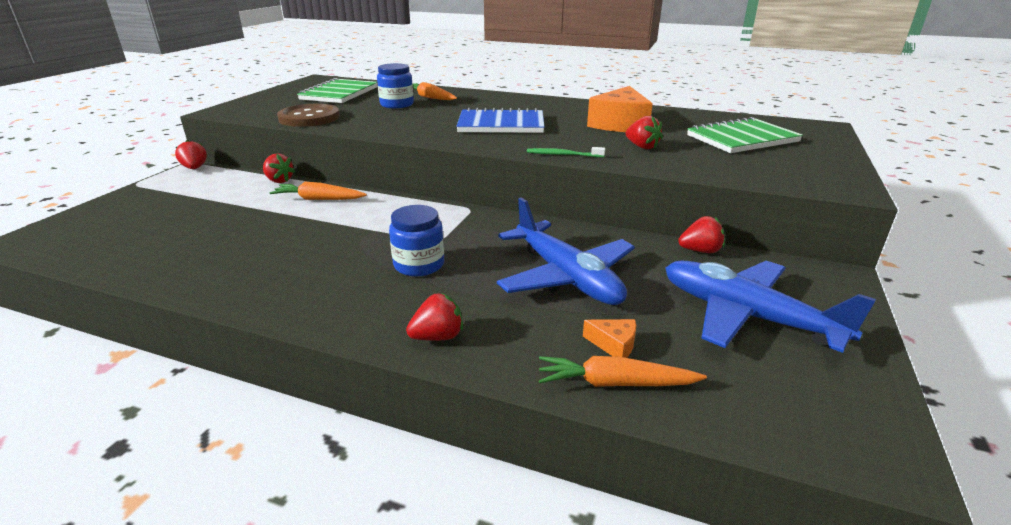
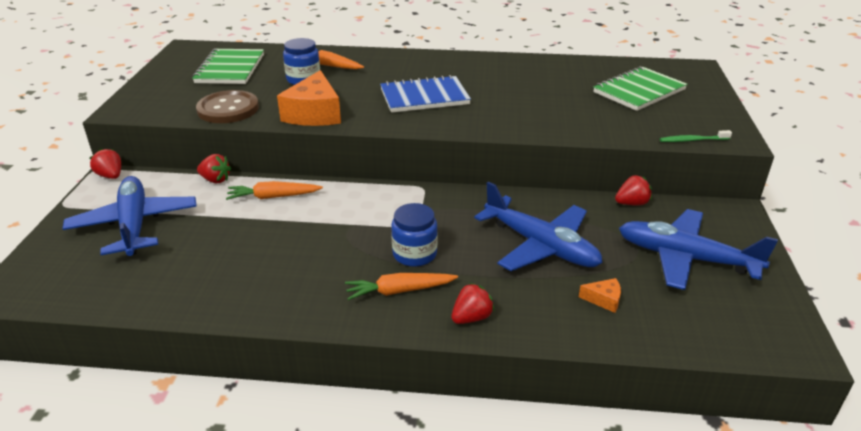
camera: 15 degrees left, 5 degrees up
(178, 205) = (134, 225): none -> blue plane
(563, 155) = (502, 130): green toothbrush -> green toothbrush (693, 140)
(615, 383) = (618, 330): orange carrot -> orange carrot (399, 291)
(620, 124) = (530, 84): orange cheese -> orange cheese (314, 114)
(642, 147) = (563, 111): red strawberry -> none

